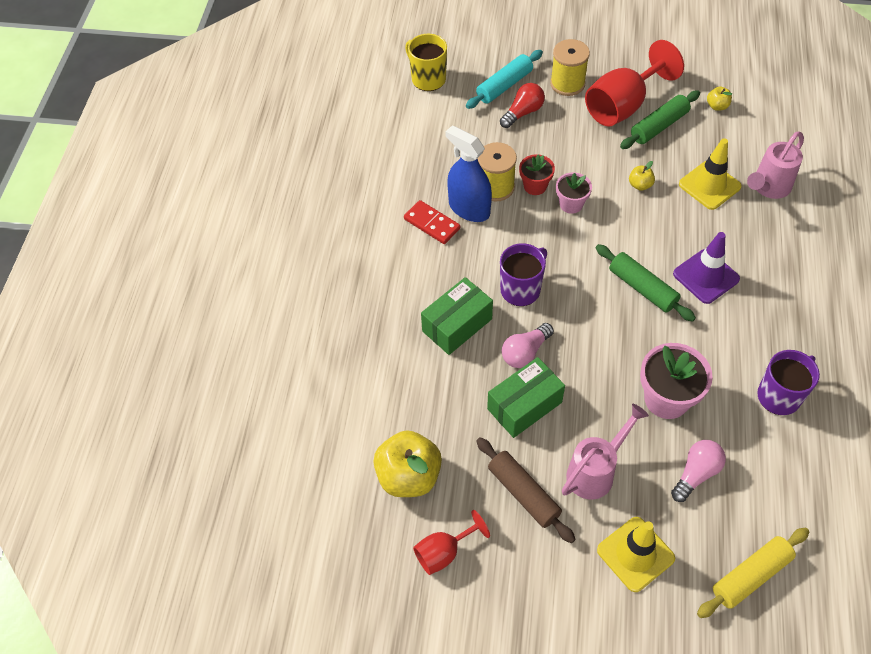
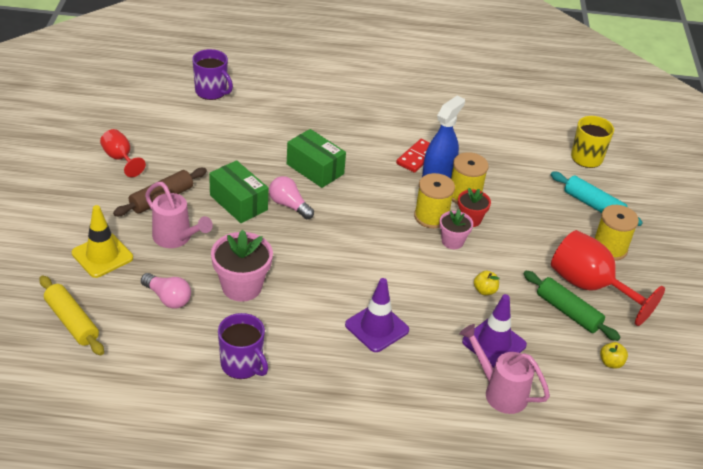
camera: 80 degrees right, 15 degrees down
(409, 476) = (182, 143): yellow apple -> none
(521, 289) = (353, 206): purple mug -> purple mug (211, 91)
(523, 112) = (561, 216): red light bulb -> none
(534, 219) = (431, 217): none -> yellow spool
(642, 288) = (359, 281): green rolling pin -> none
(709, 185) = (494, 343): yellow traffic cone -> purple traffic cone

